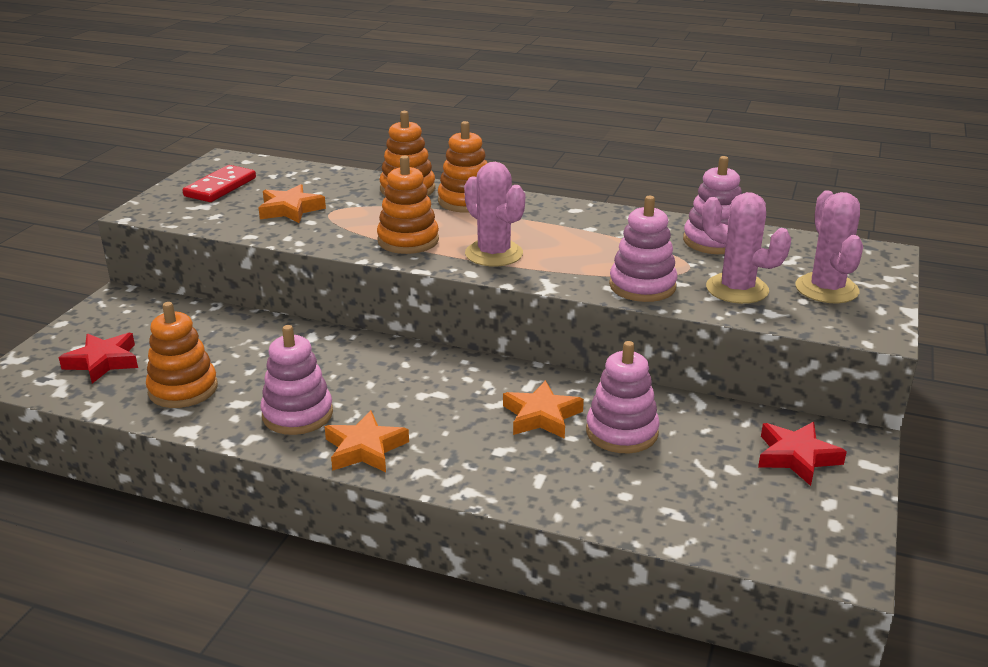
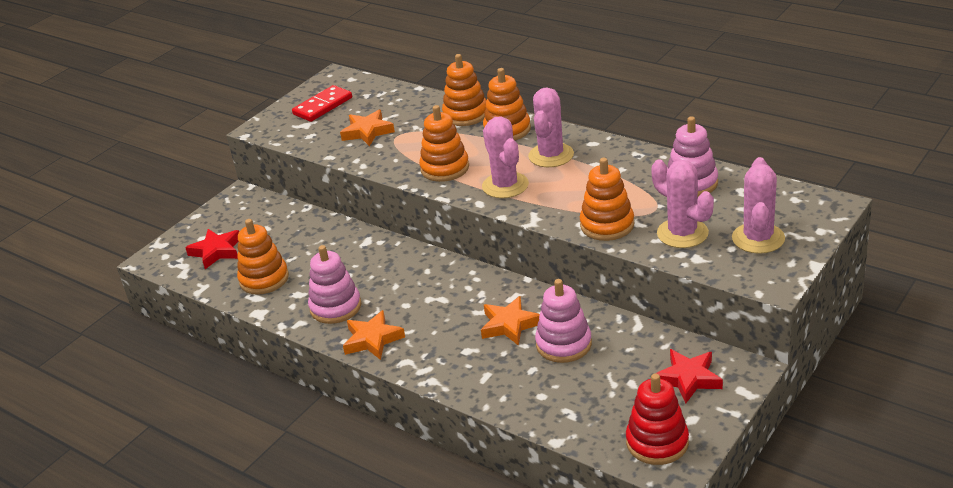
camera: 20 degrees right, 5 degrees up
(533, 223) = (551, 155): none -> pink cactus
(642, 286) = (607, 225): pink stacking toy -> orange stacking toy
(804, 536) = (657, 442): none -> red stacking toy

